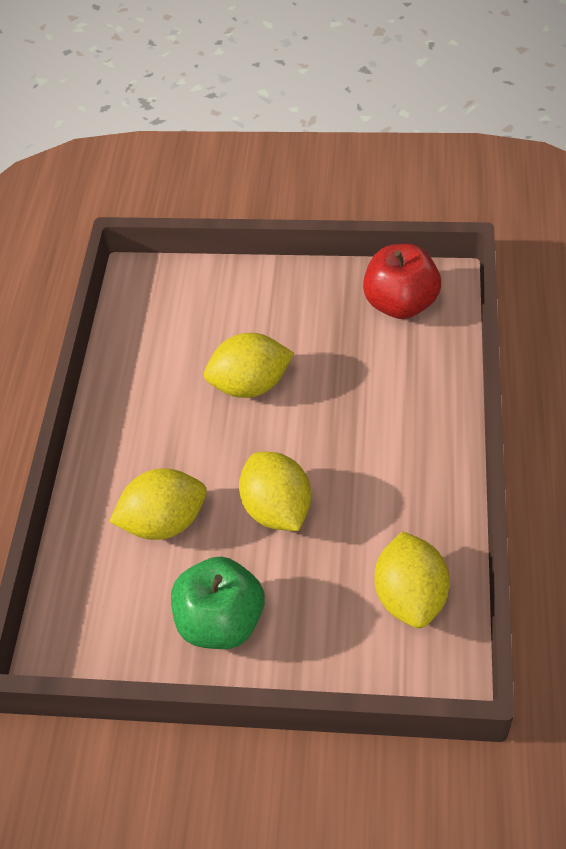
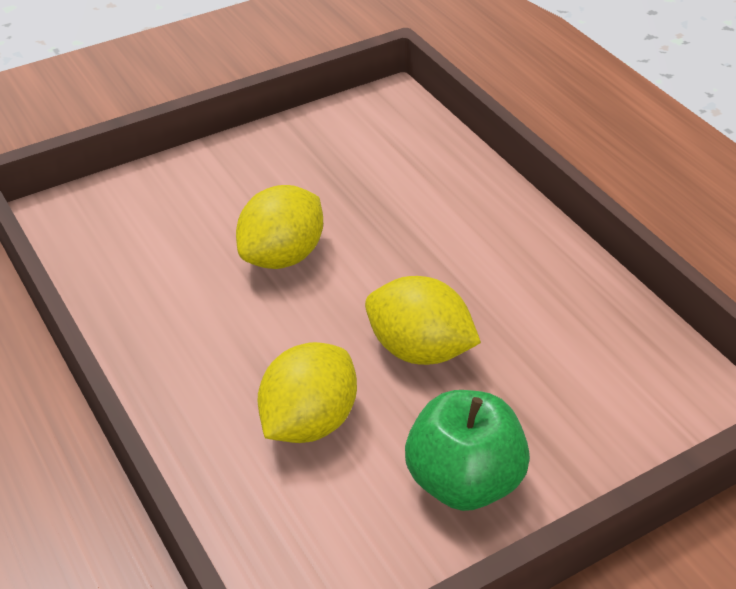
camera: 40 degrees left, 10 degrees down
(400, 304) = (368, 130): red apple -> none
(410, 596) = (622, 358): yellow lemon -> none

